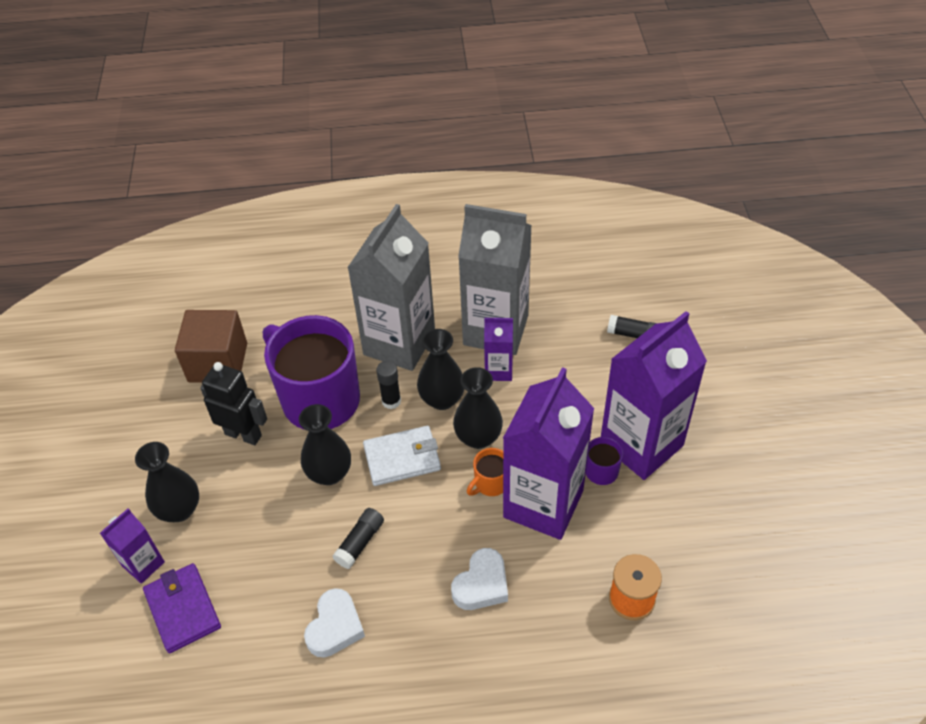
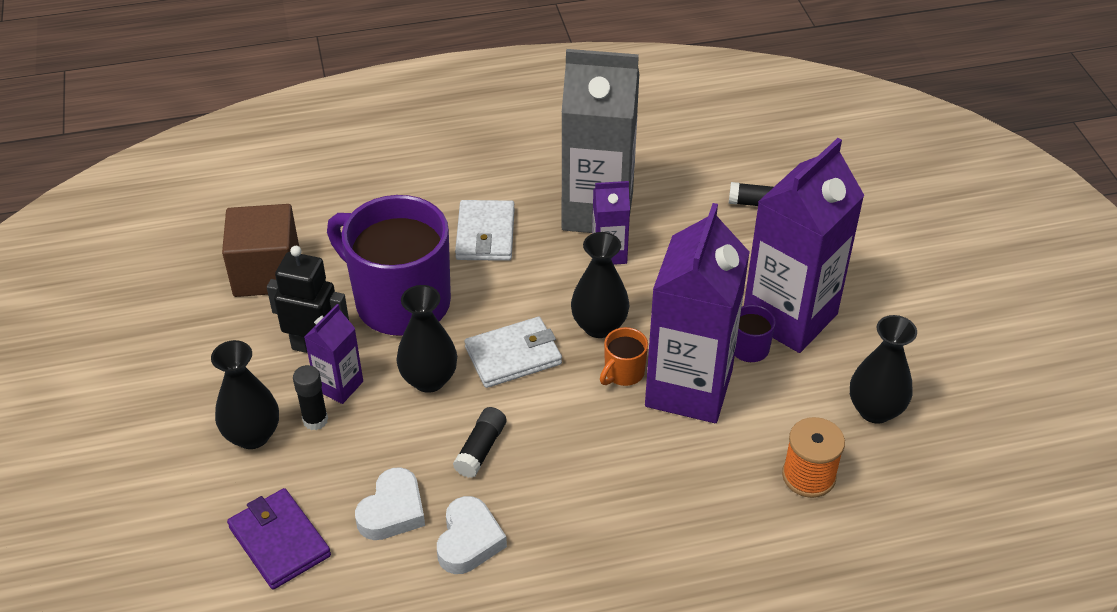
camera: 10 degrees left, 5 degrees down
(143, 564) = (220, 498): purple carton -> purple carton (339, 386)
(391, 401) = (488, 297): black glue stick -> black glue stick (315, 420)
(399, 343) = (485, 234): grey carton -> white wallet
(442, 399) = (548, 289): black vase -> black vase (875, 410)
(481, 584) = (633, 478): white heart -> white heart (392, 511)

